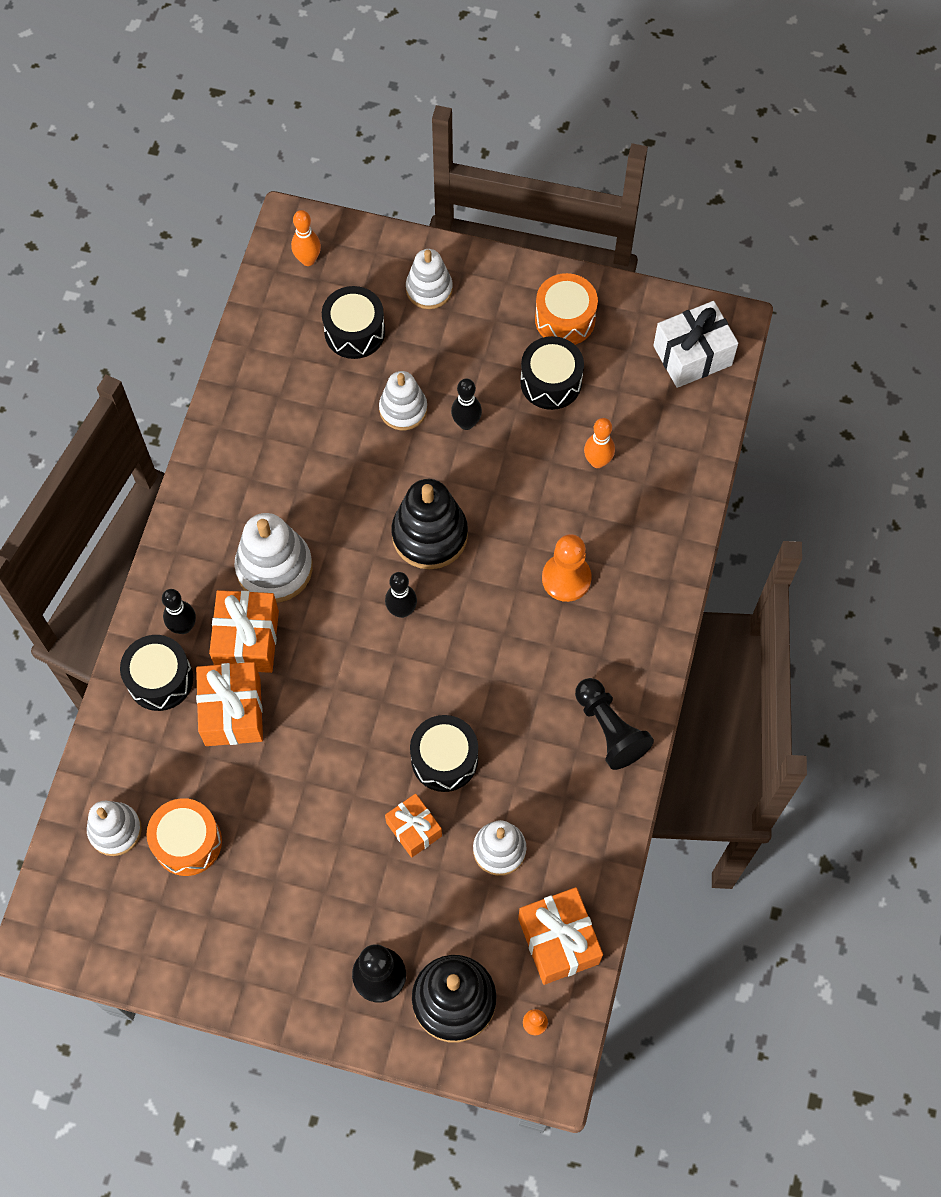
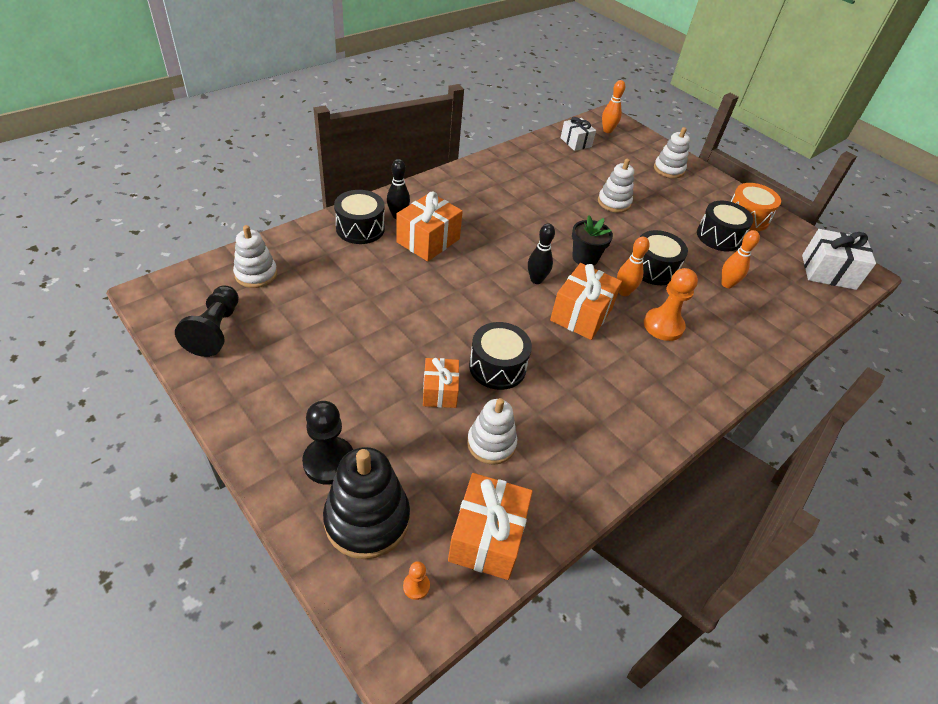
camera: 30 degrees right, 20 degrees down
(187, 842) = (289, 305): orange drum -> none
(233, 711) = (385, 264): orange gift -> orange gift (581, 314)
(274, 568) = (475, 222): white stacking toy -> none
(285, 319) = (576, 142): none -> white gift
(354, 332) = (611, 163): black drum -> black drum (653, 269)
(429, 535) = (585, 258): black stacking toy -> black flower pot
(466, 423) = (649, 226): black bowling pin -> none
(500, 558) = (624, 292): none -> orange bowling pin
(609, 729) = (636, 424): black pawn -> black pawn (215, 330)

